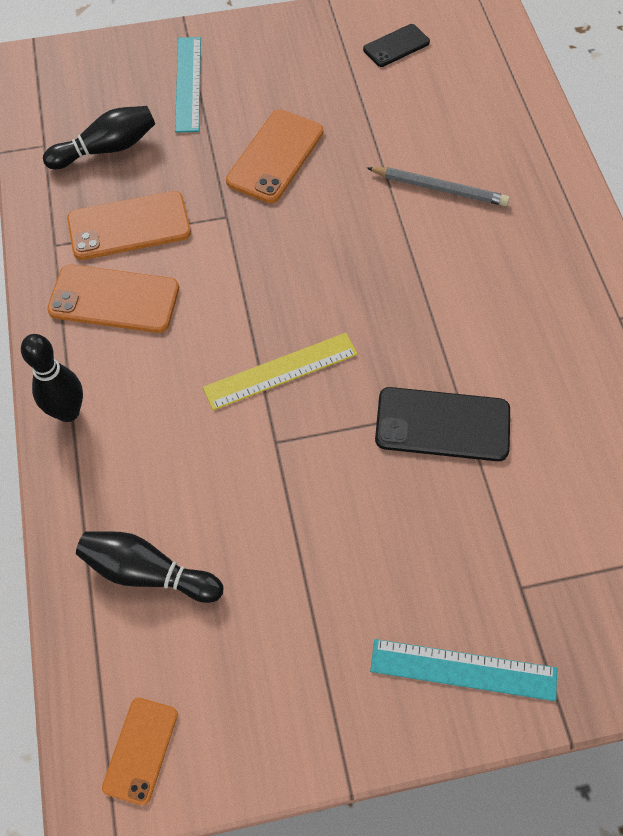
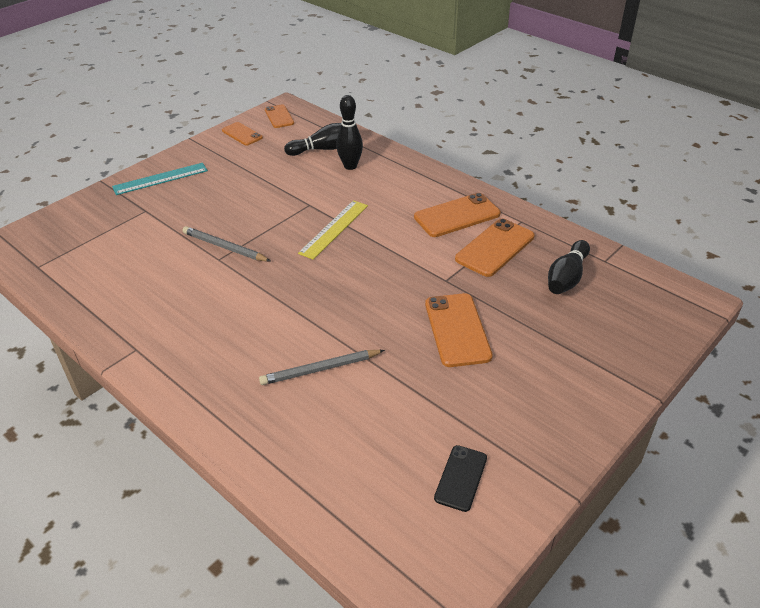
camera: 145 degrees right, 20 degrees down
(68, 412) = (421, 172): black bowling pin -> black bowling pin (350, 166)
(188, 83) = (578, 346): turquoise ruler -> none
(248, 730) = (242, 134): none -> orange phone
(442, 424) = (224, 247): black phone -> grey pencil

